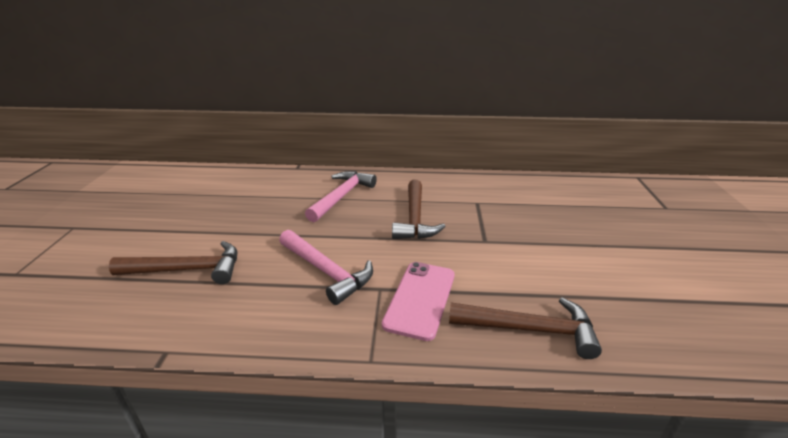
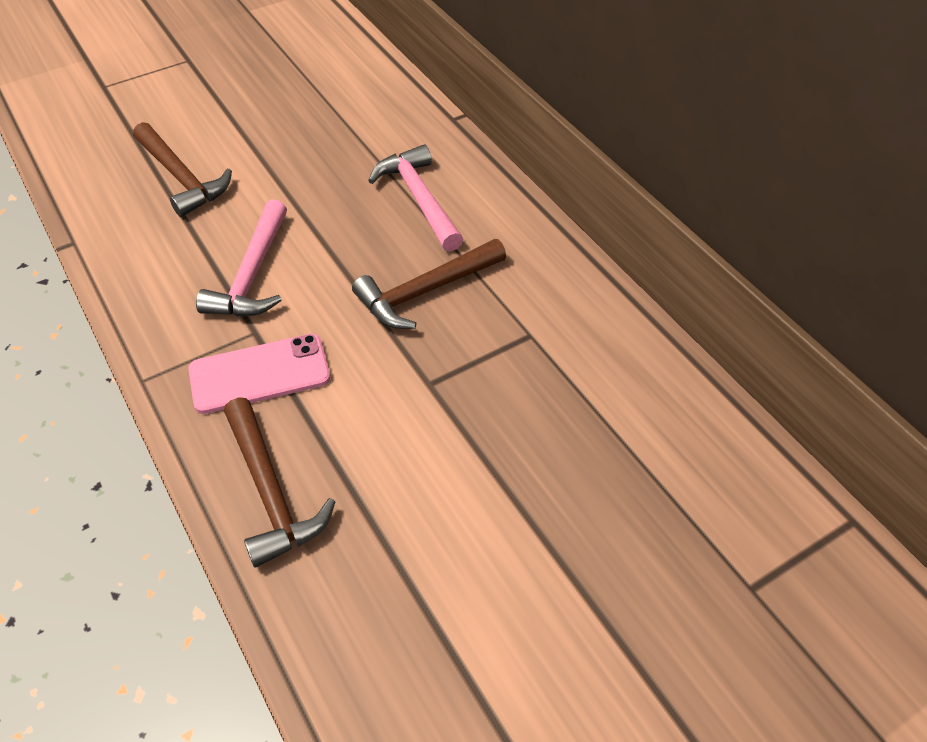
camera: 55 degrees right, 20 degrees up
(342, 196) = (419, 199): pink hammer -> pink hammer turned 105 degrees counterclockwise

